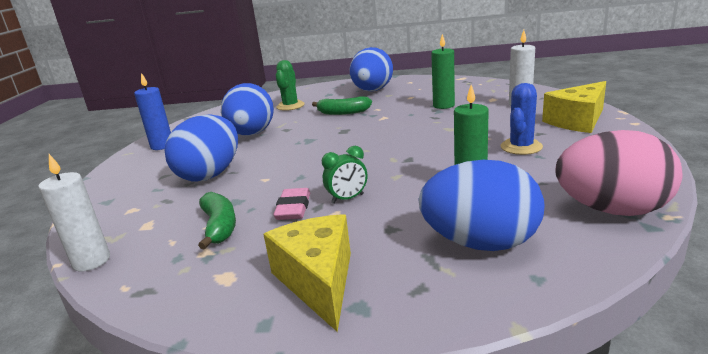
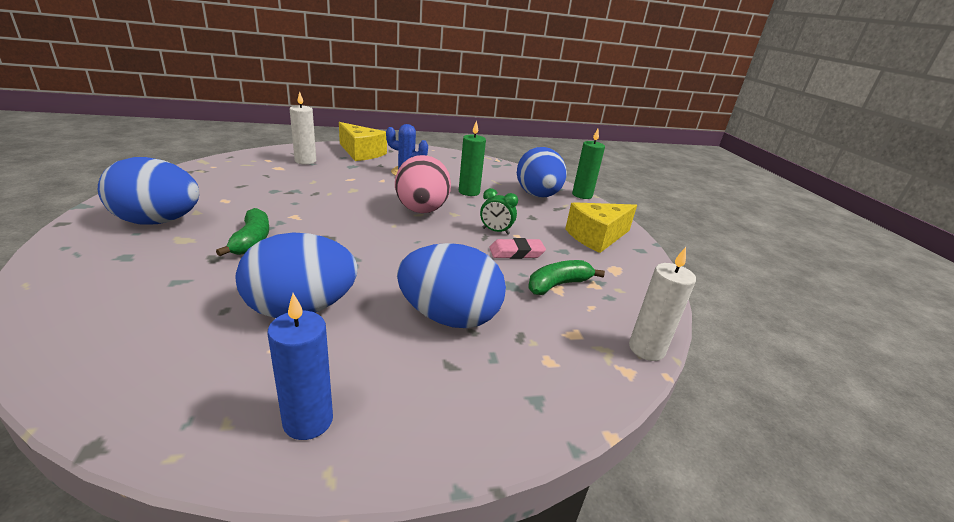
camera: 110 degrees left, 5 degrees up
(290, 106) = (162, 289): green cactus -> none
(347, 199) = (495, 231): green clock -> green clock turned 150 degrees clockwise
(443, 105) = (279, 187): green candle -> green candle (582, 195)
(612, 210) = (494, 167): pink egg -> pink egg (421, 211)

